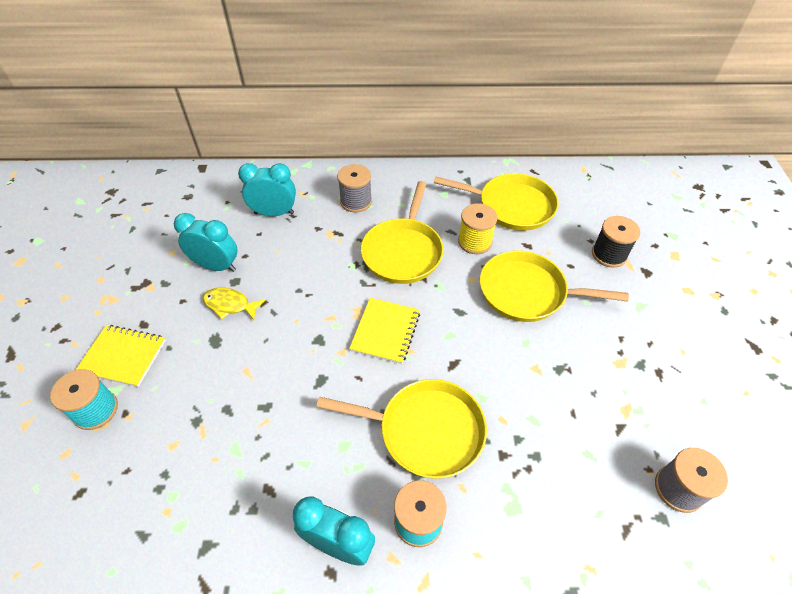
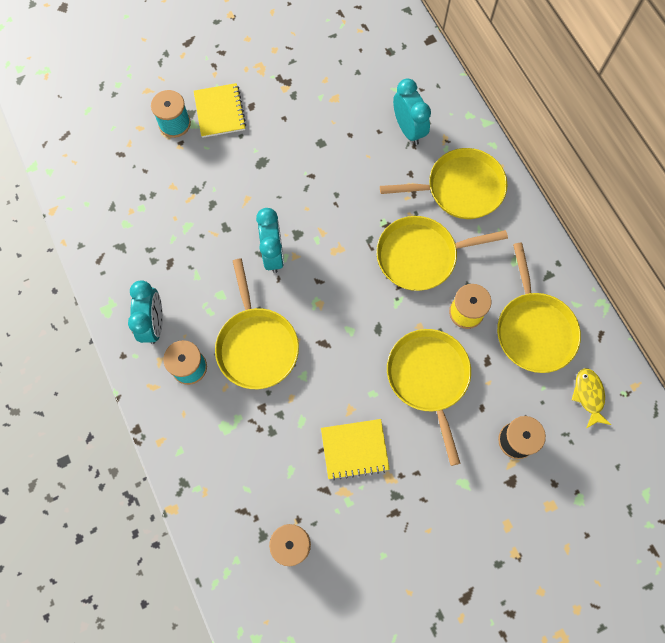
camera: 65 degrees right, 20 degrees up
(216, 266) = (328, 120): turquoise clock -> turquoise clock (273, 254)
(230, 305) = (297, 153): yellow fish -> yellow fish (588, 395)
(356, 201) = (460, 188): grey spool -> yellow pan
(385, 331) = (329, 279): yellow notebook -> yellow notebook (354, 449)

